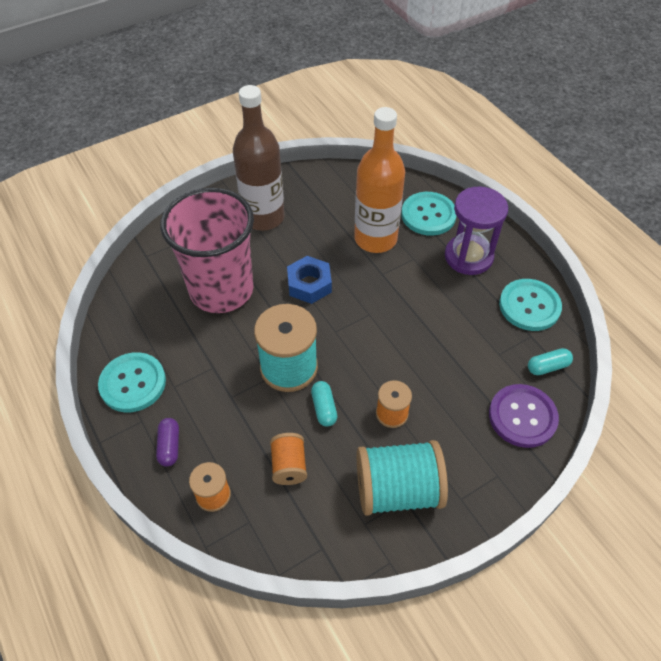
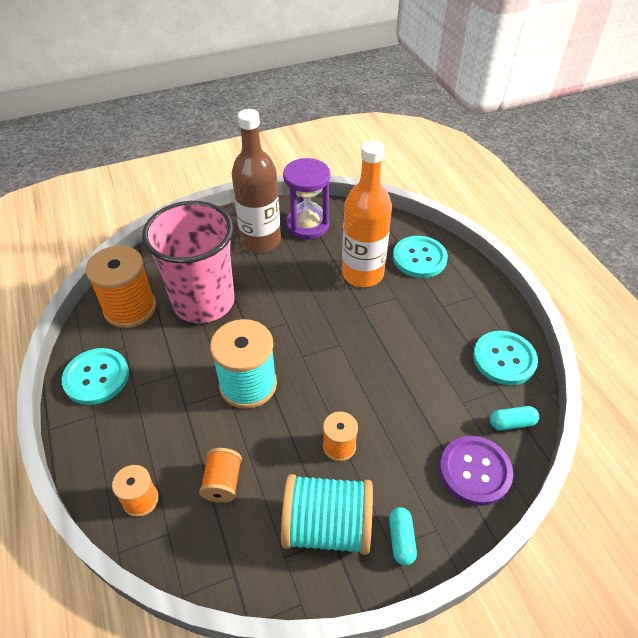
camera: 10 degrees right, 5 degrees down
(146, 307) = (130, 308): none -> orange spool
(169, 446) = (113, 443): purple capsule -> none
(309, 284) = (288, 308): blue nut -> none
(324, 408) = (272, 430): turquoise capsule -> turquoise capsule (401, 540)
(468, 256) = (451, 302): purple hourglass -> purple hourglass (307, 225)

